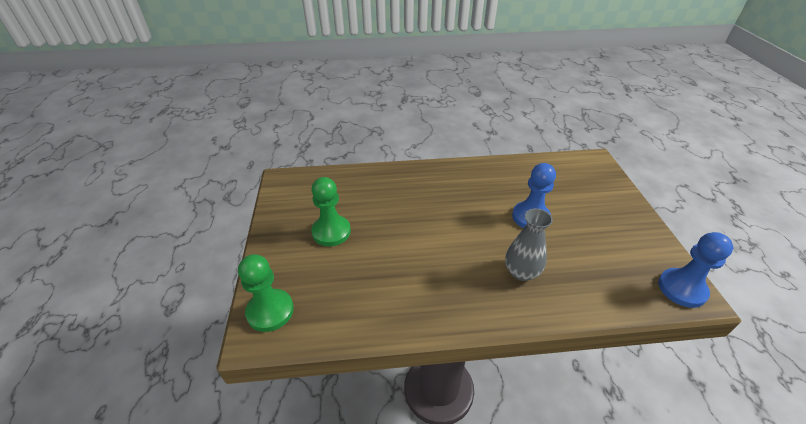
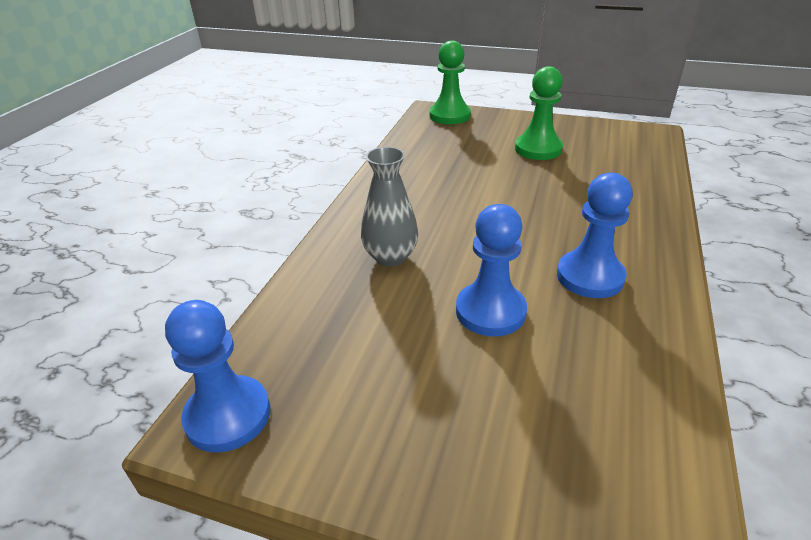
camera: 115 degrees right, 5 degrees down
(476, 189) = (590, 276): none -> blue pawn

